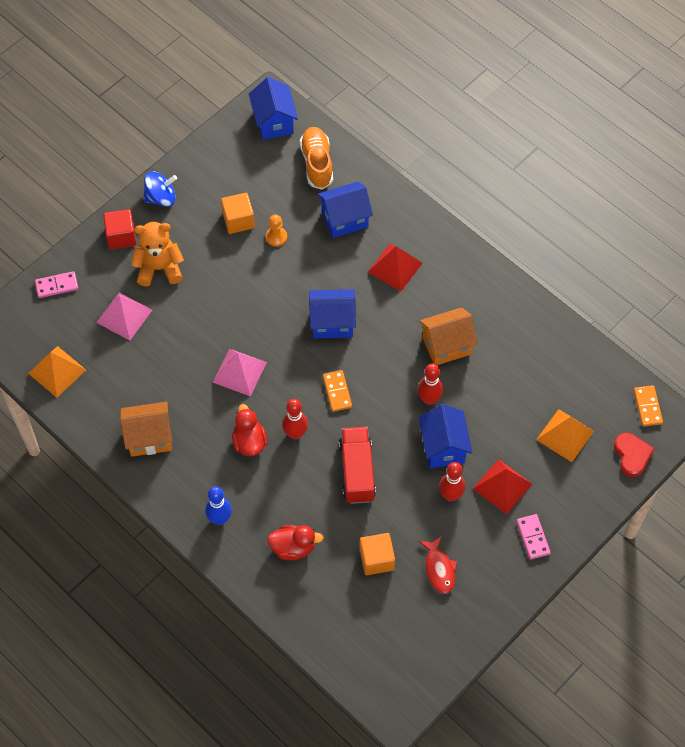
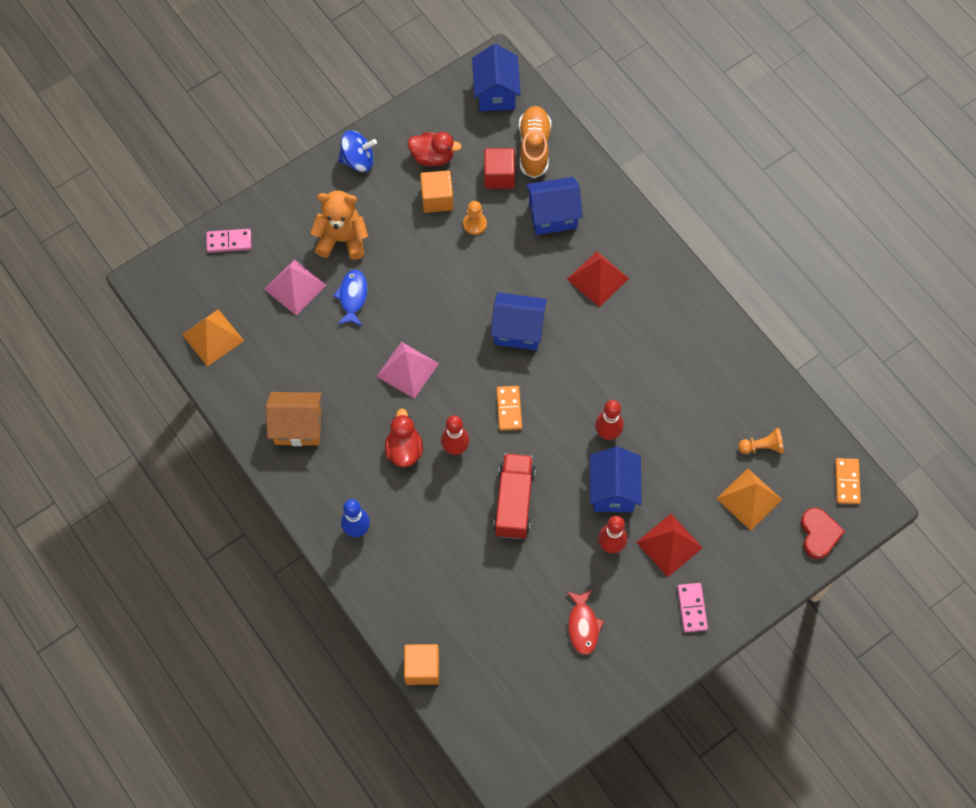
camera: 10 degrees right, 5 degrees up
(121, 236) = (307, 197): red cube -> red cube (499, 176)
(178, 316) = (352, 297): none -> blue fish
(293, 547) = (430, 575): red duck -> red duck (432, 157)
(376, 559) = (517, 603): orange cube -> orange cube (422, 668)
(446, 346) = (638, 376): orange house -> none
(567, 388) = (762, 447): none -> orange pawn

